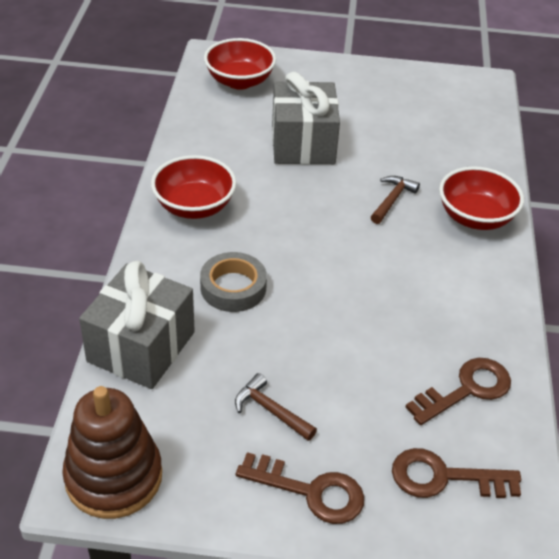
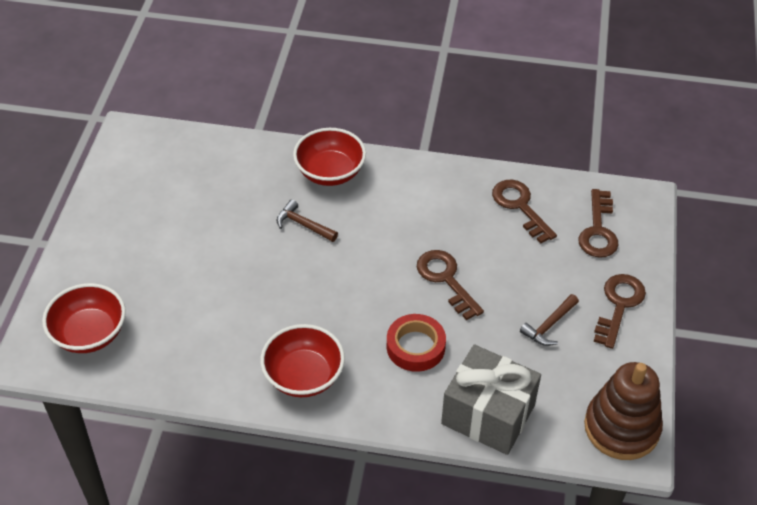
camera: 85 degrees left, 5 degrees up
(233, 287) = (415, 347): grey tape -> red tape
(303, 144) = (212, 284): grey gift -> none
(332, 314) = (446, 280): none -> brown key

